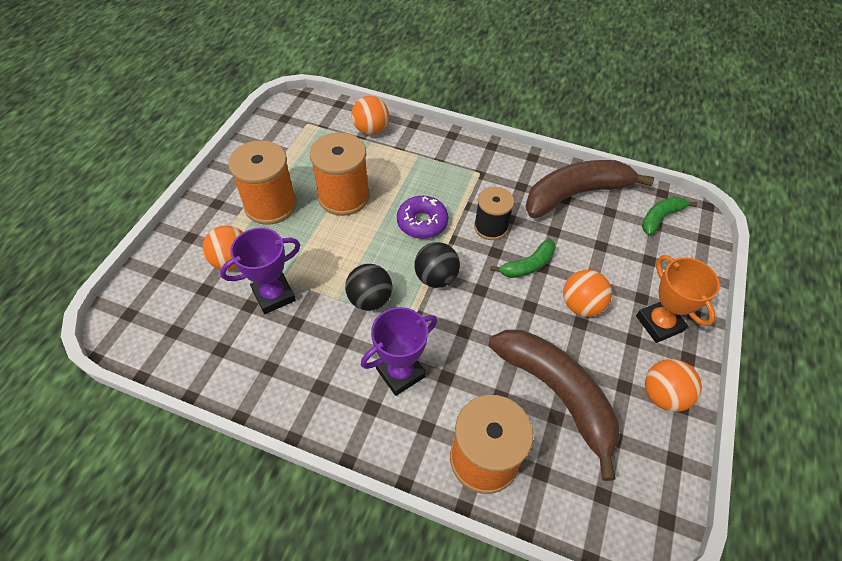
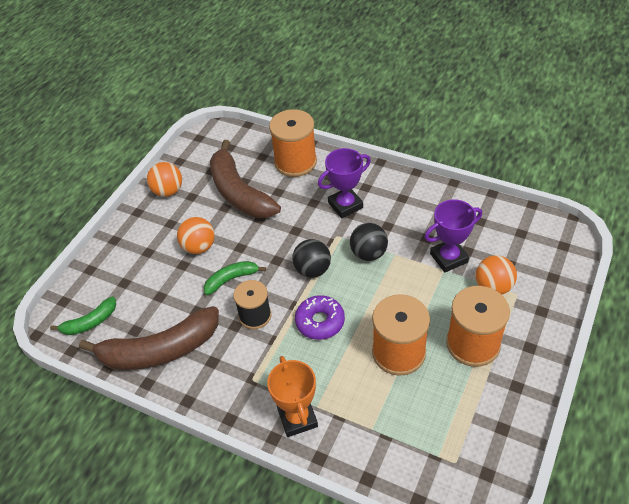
camera: 170 degrees left, 5 degrees down
(371, 130) = (373, 449): orange ball -> none
(659, 323) = (145, 233): orange trophy -> orange trophy (297, 418)

